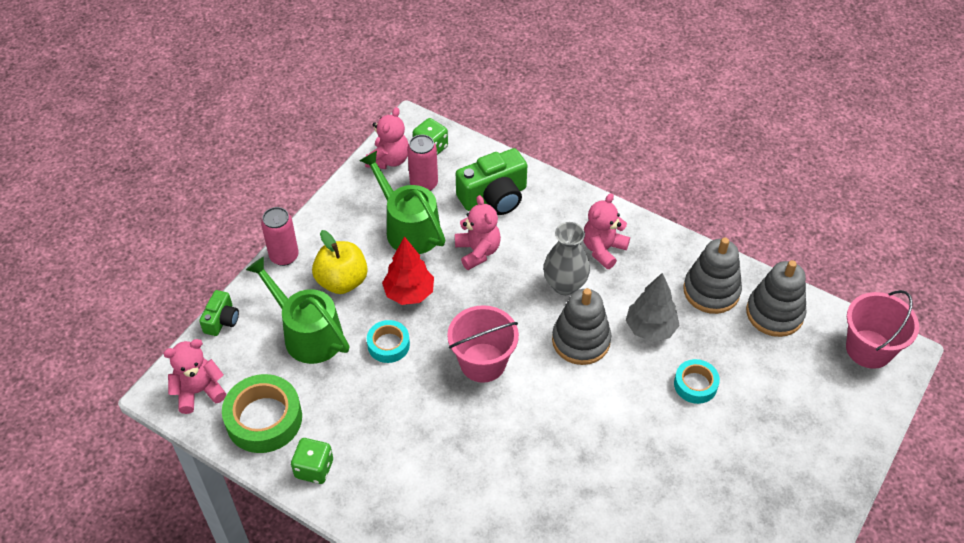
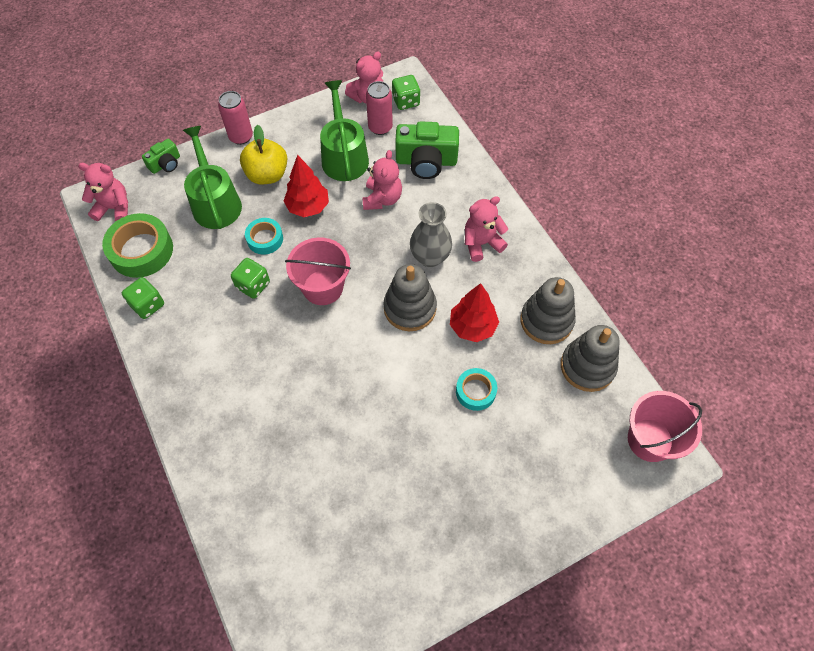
camera: 30 degrees right, 10 degrees up
(411, 395) = (253, 285): none -> green dice
(650, 328) = (472, 326): grey tree -> red tree

